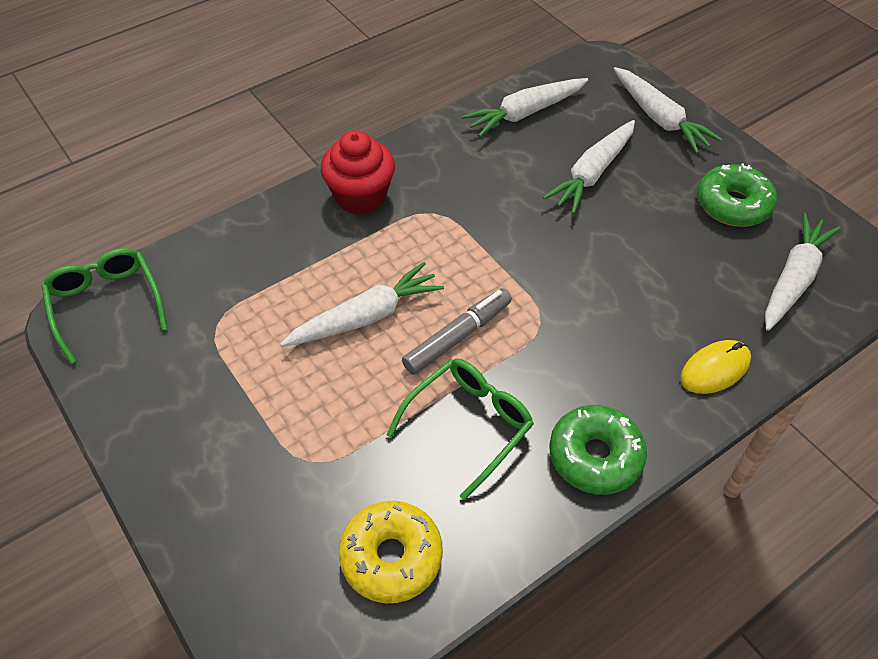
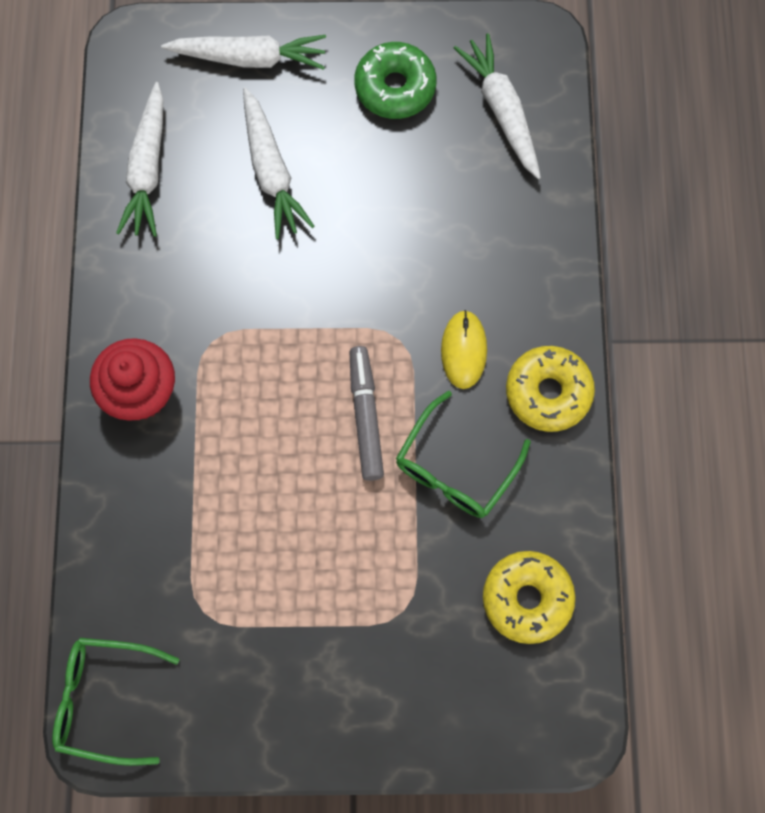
camera: 55 degrees left, 20 degrees up
(366, 317) = (289, 478): white carrot -> none
(468, 425) = (456, 467): green glasses -> green glasses turned 135 degrees counterclockwise
(595, 456) = (548, 392): green donut -> yellow donut
(715, 369) = (538, 244): yellow mouse -> yellow mouse (463, 350)

